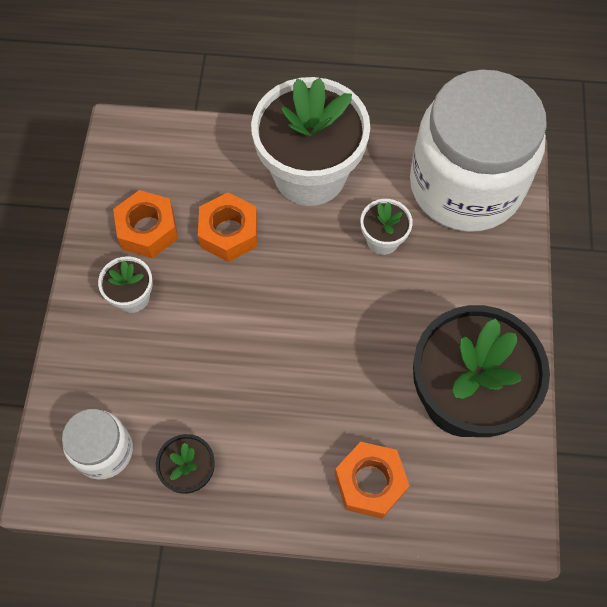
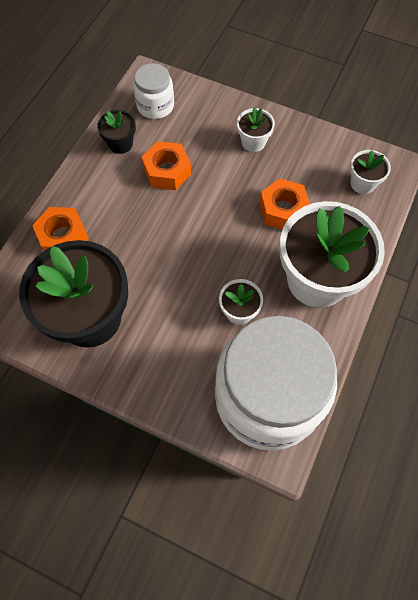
camera: 110 degrees right, 0 degrees up
(148, 230) = (303, 162): orange nut -> orange nut (167, 171)
(159, 159) = (362, 183): none -> white flower pot

